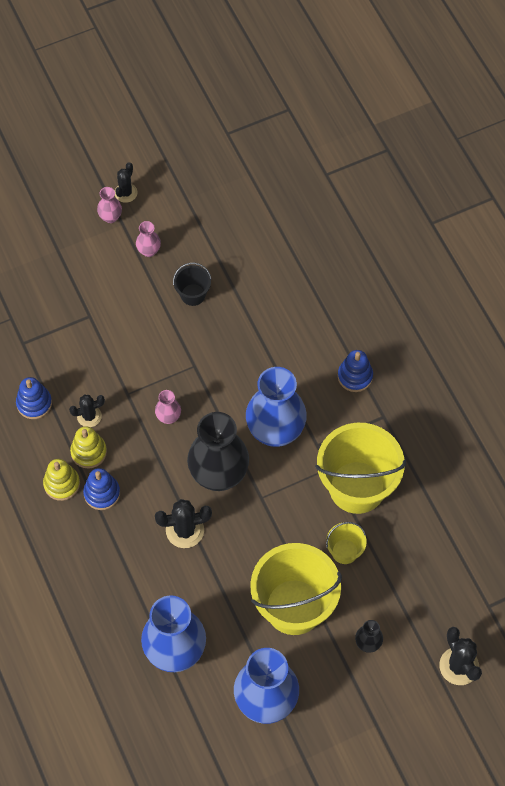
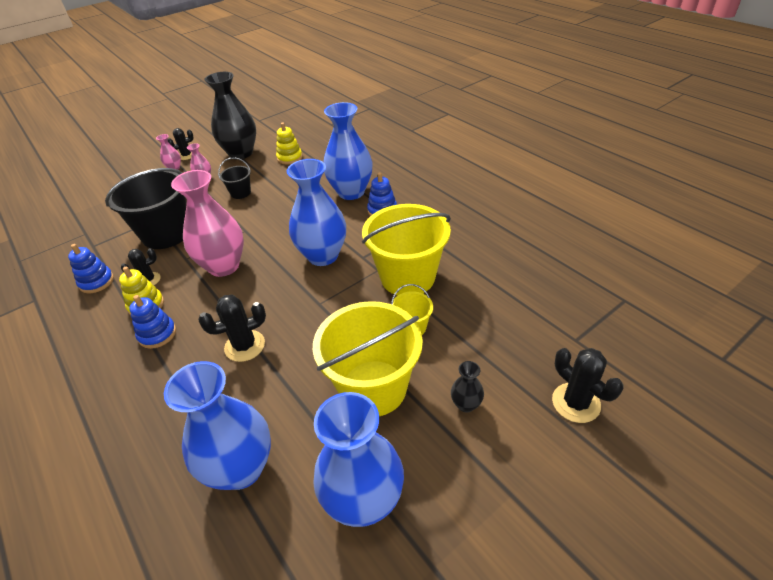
camera: 10 degrees left, 20 degrees down
(62, 484) = (116, 335): yellow stacking toy -> yellow stacking toy (290, 158)
(105, 346) = (166, 234): none -> black bucket
(126, 193) = (186, 155): black cactus -> black cactus turned 60 degrees clockwise
(168, 417) = (224, 266): pink vase -> pink vase, size x2.29
(218, 474) = (275, 295): black vase -> black vase (241, 153)
(325, 332) = (351, 192): none -> blue vase

